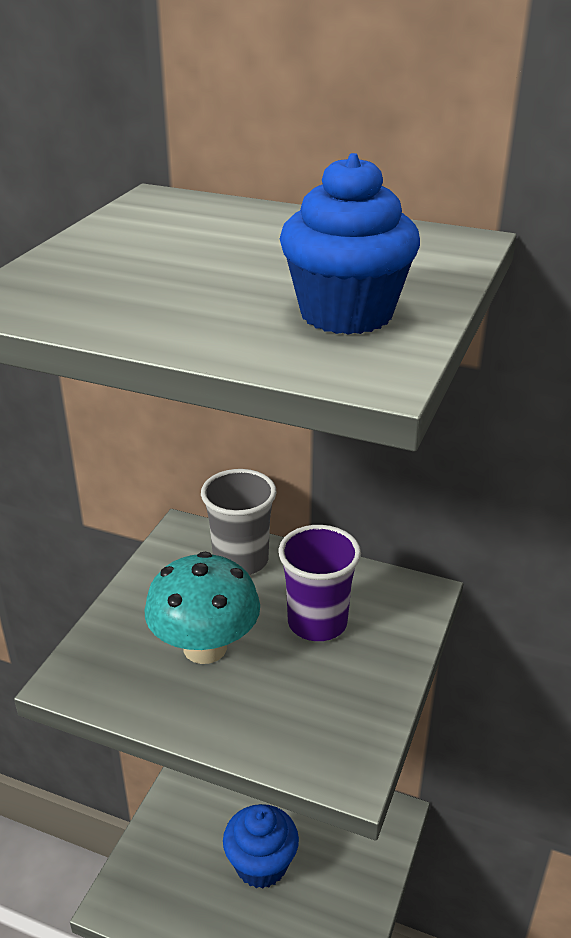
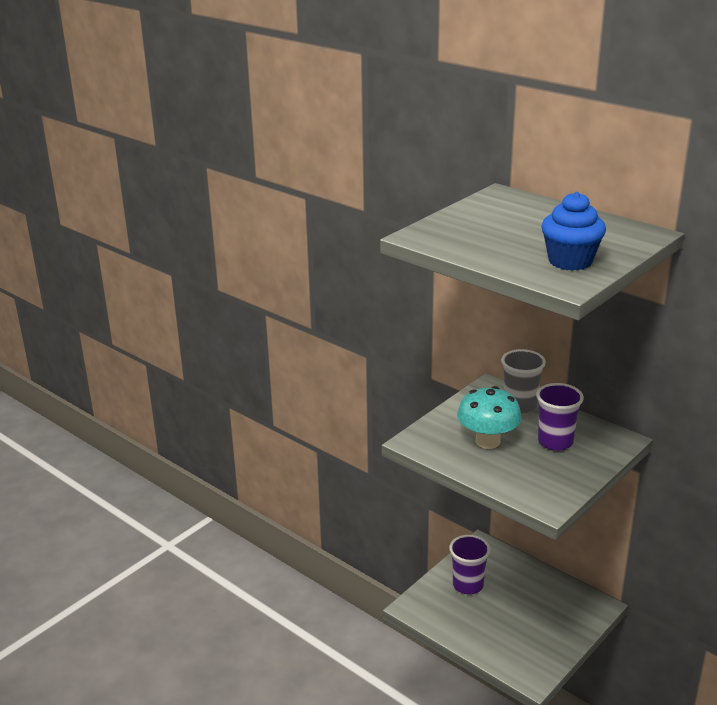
camera: 20 degrees right, 5 degrees down
(196, 832) = (468, 585): none -> purple cup
(261, 864) = (505, 610): blue cupcake -> none

